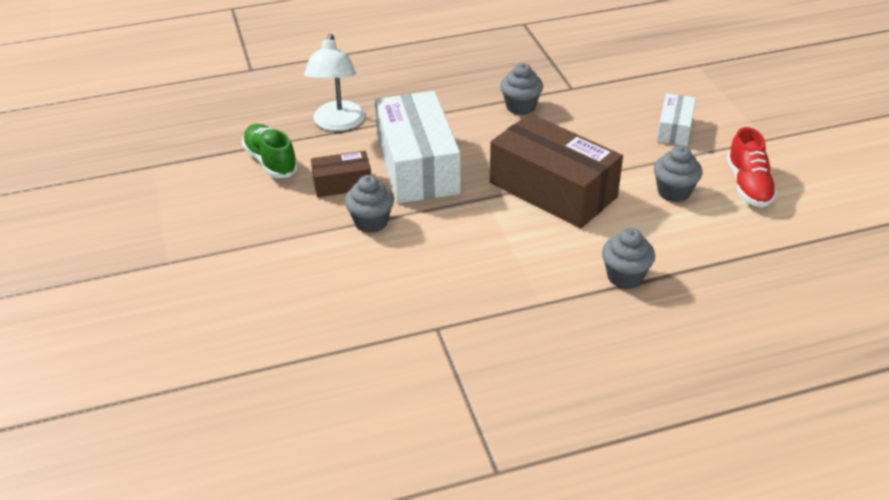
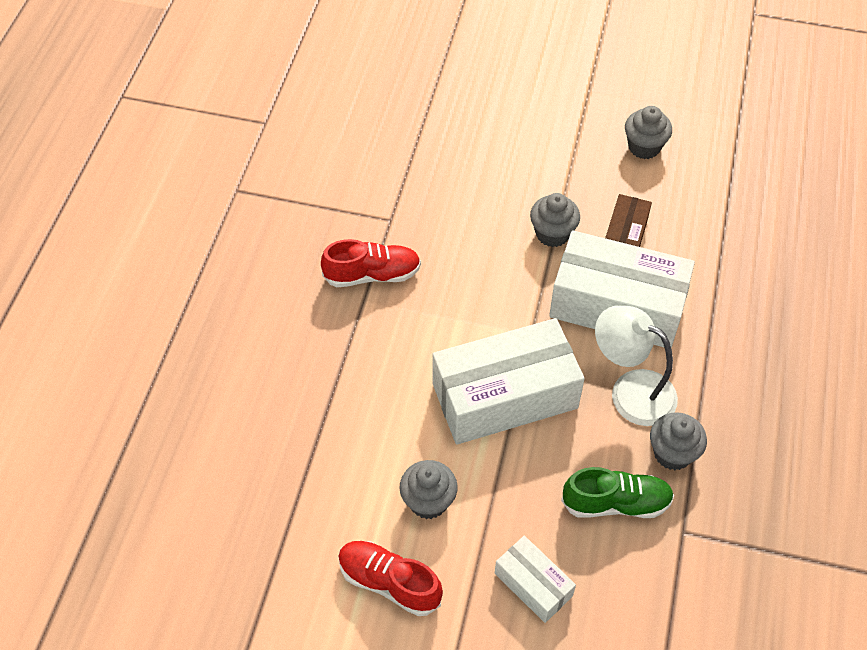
camera: 120 degrees right, 15 degrees up
(271, 161) = (695, 198): green shoe -> green shoe (616, 503)
(338, 123) = (734, 273): white lamp -> white lamp (630, 391)
(510, 310) = (372, 275): none -> red shoe
(553, 190) = (505, 396): brown box -> white box
(625, 276) = (348, 378): grey cupcake -> grey cupcake (644, 147)

